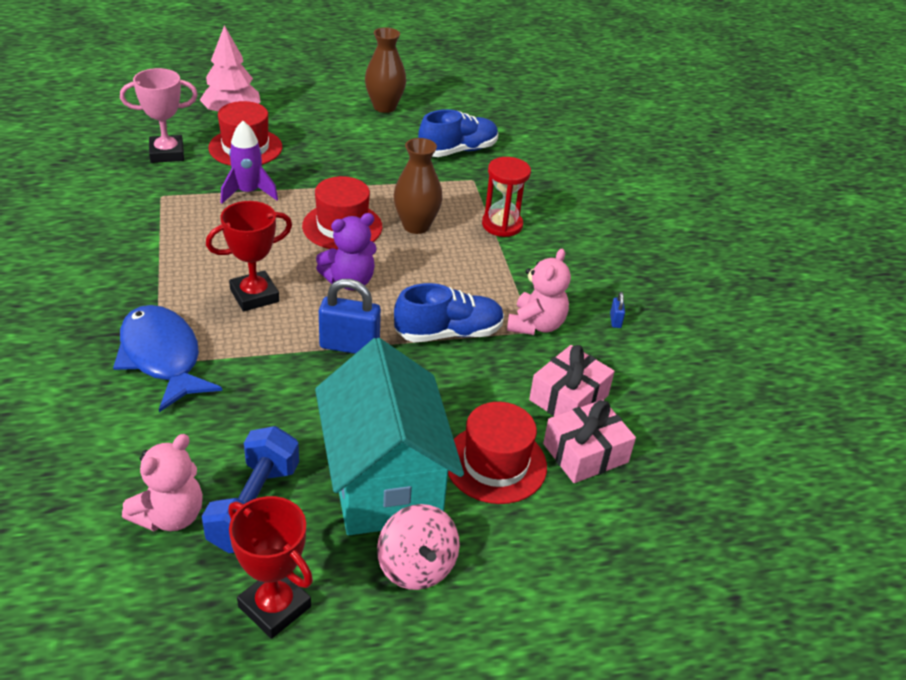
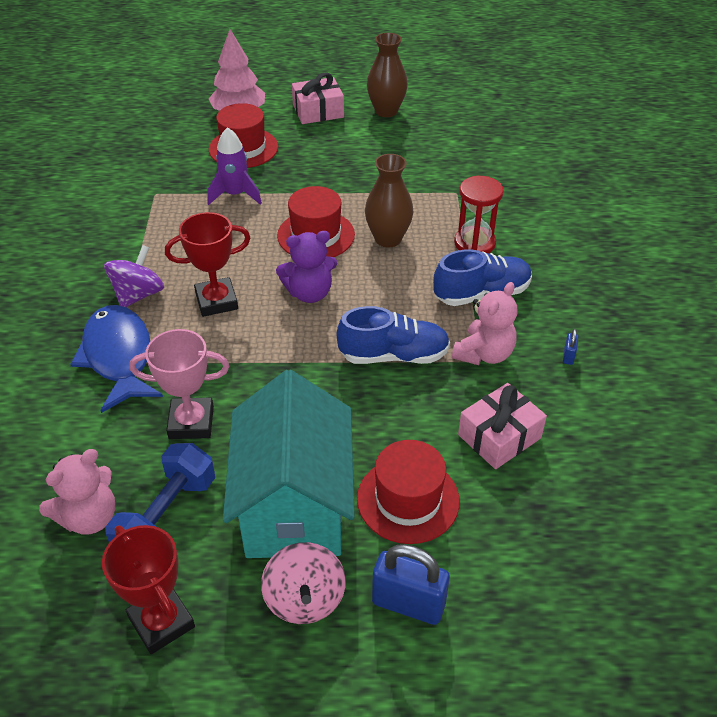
camera: 15 degrees right, 5 degrees up
(167, 153) = (170, 151): pink trophy -> pink trophy (191, 422)
(168, 295) = (138, 294): none -> purple spinning top
(349, 346) = (293, 361): blue padlock -> blue padlock (408, 604)
(458, 151) = (448, 161): blue shoe -> blue shoe (481, 293)
(585, 453) = (502, 498): pink gift -> pink gift (318, 111)

